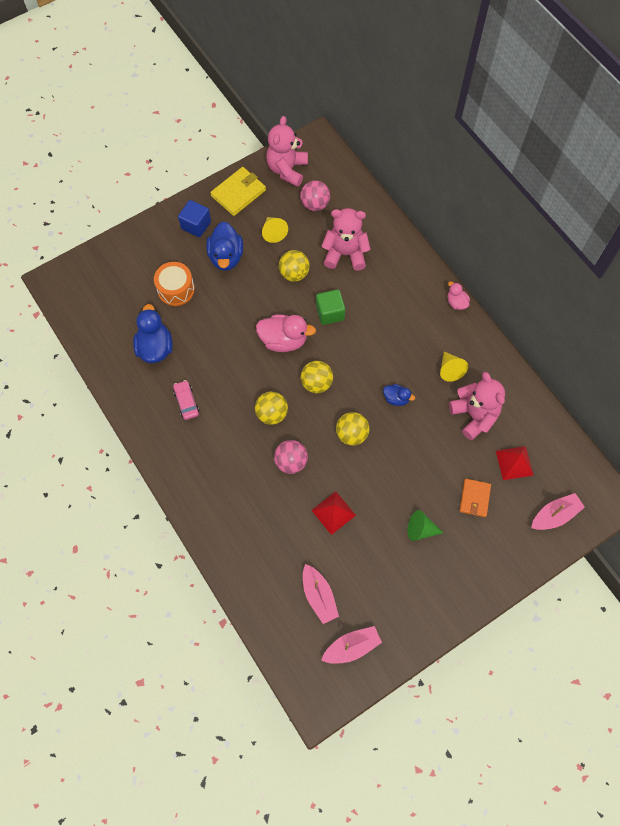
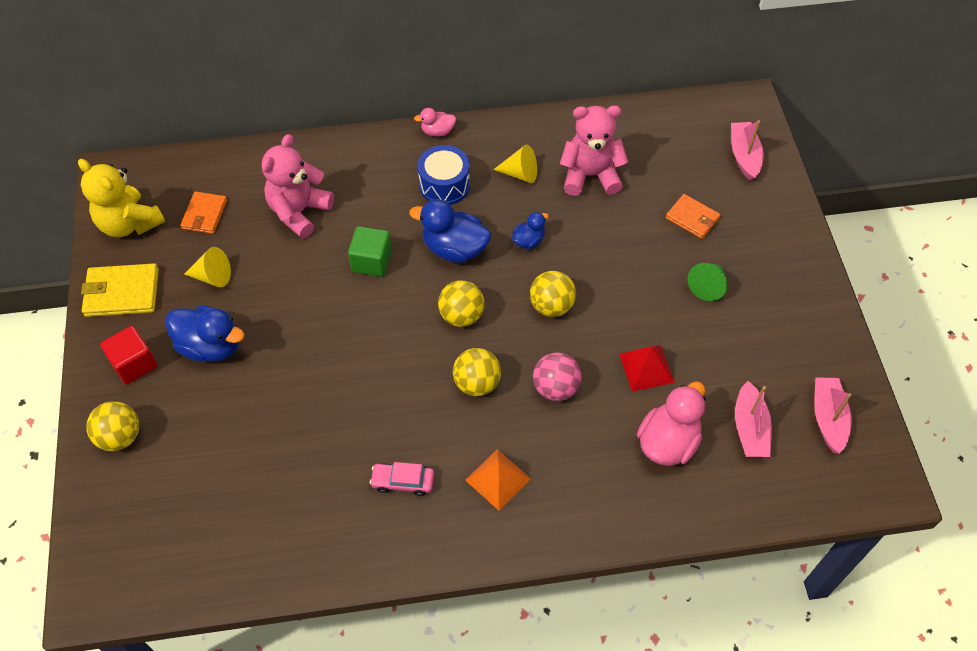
camera: 65 degrees left, 10 degrees down
(155, 347) = (294, 491): blue duck -> blue duck (454, 248)
(176, 289) = (219, 429): orange drum -> none
(196, 225) = (134, 364): blue cube -> red cube
(212, 454) = (498, 479): none -> orange pyramid
(238, 193) = (122, 293): yellow wallet -> yellow wallet turned 75 degrees counterclockwise
(283, 340) = (379, 328): pink duck -> pink duck (668, 442)
(287, 170) = (129, 223): pink teddy bear -> yellow teddy bear
(294, 274) = (290, 277): yellow ball -> yellow ball (120, 436)
(315, 204) = (204, 214): pink ball -> orange wallet
(319, 596) = (749, 428): pink boat -> pink boat turned 90 degrees clockwise
(413, 327) = (444, 185): none -> blue drum
(514, 463) = (666, 164): red pyramid -> none

